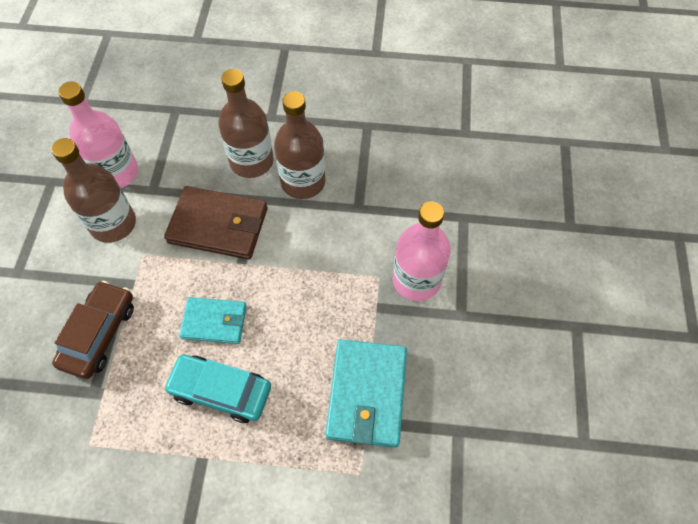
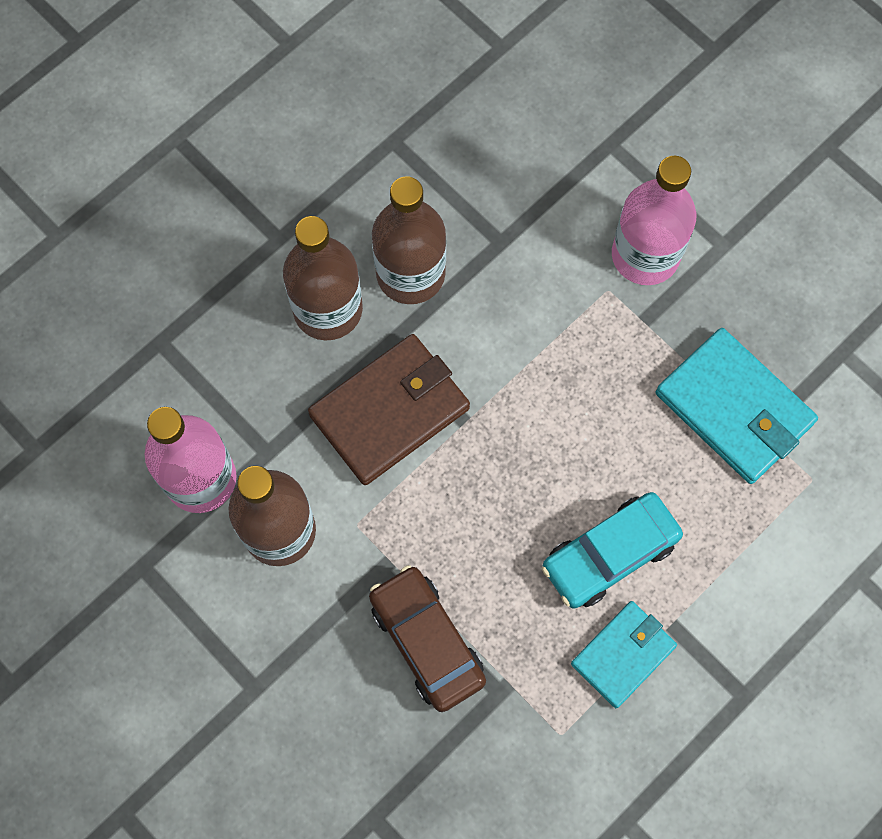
camera: 50 degrees left, 10 degrees up
(214, 322) = (518, 504): turquoise wallet -> turquoise wallet (623, 655)

